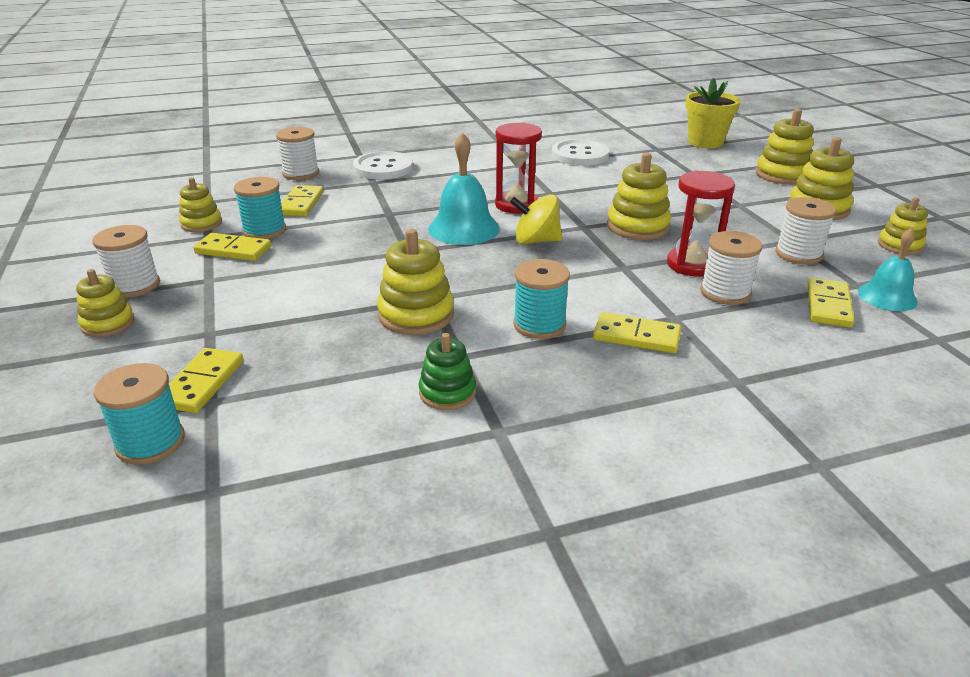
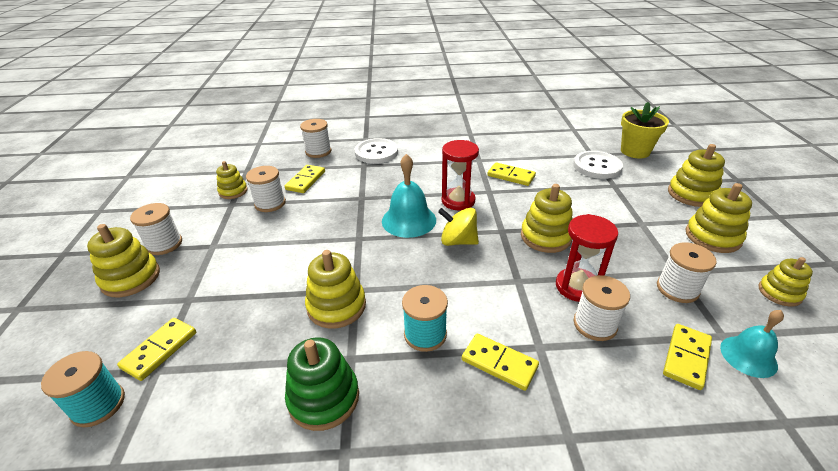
camera: 15 degrees right, 5 degrees up
(108, 323) = (131, 278): yellow stacking toy -> yellow stacking toy, size x1.55
(233, 250) = (241, 220): yellow domino -> yellow domino (511, 176)
(264, 230) = (270, 203): turquoise spool -> white spool
(447, 392) = (323, 398): green stacking toy -> green stacking toy, size x1.55
(580, 155) = (527, 154): white button -> white button (597, 166)

